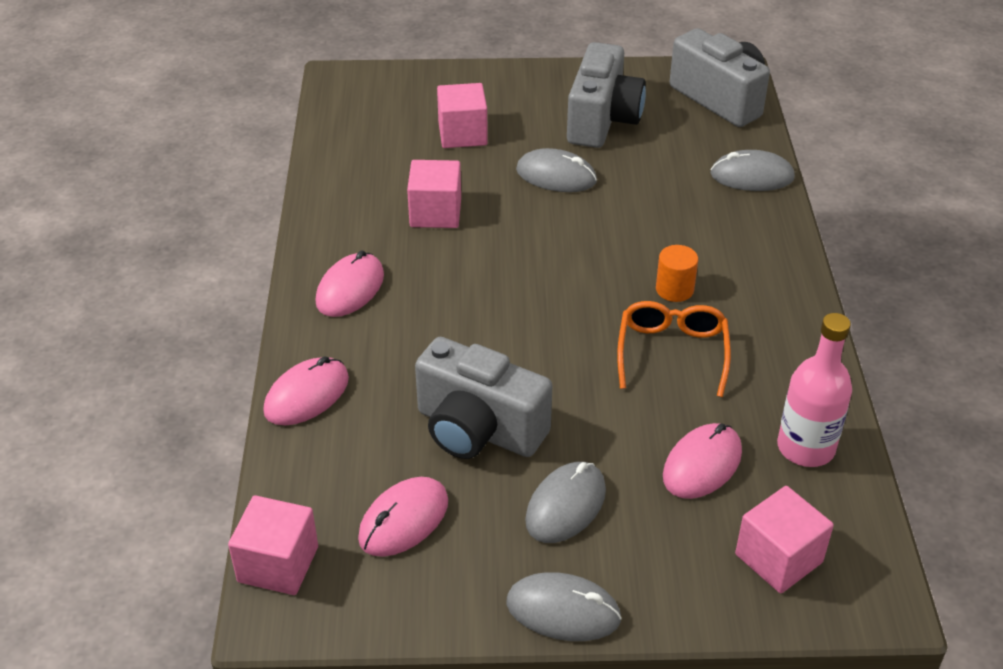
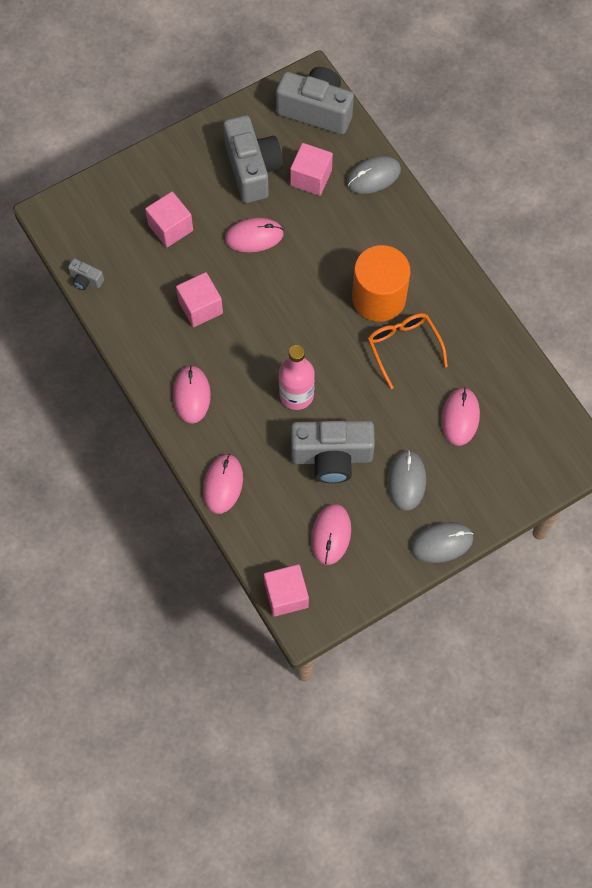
camera: 30 degrees left, 25 degrees up
(325, 142) = (86, 280): none -> grey camera
(556, 175) = (254, 236): grey mouse -> pink mouse
(674, 289) = (379, 298): orange cylinder -> orange cylinder, size x2.16
(778, 558) = (526, 456): pink cube -> pink cube (311, 178)
(805, 448) = (506, 378): pink bottle -> pink bottle (296, 395)

